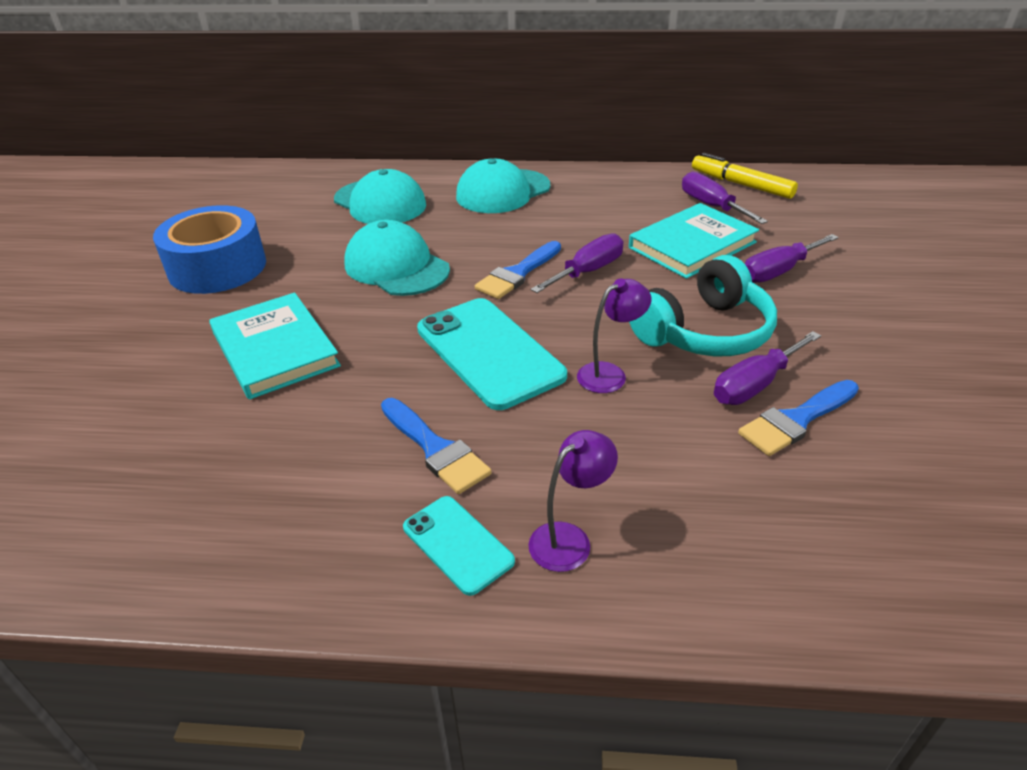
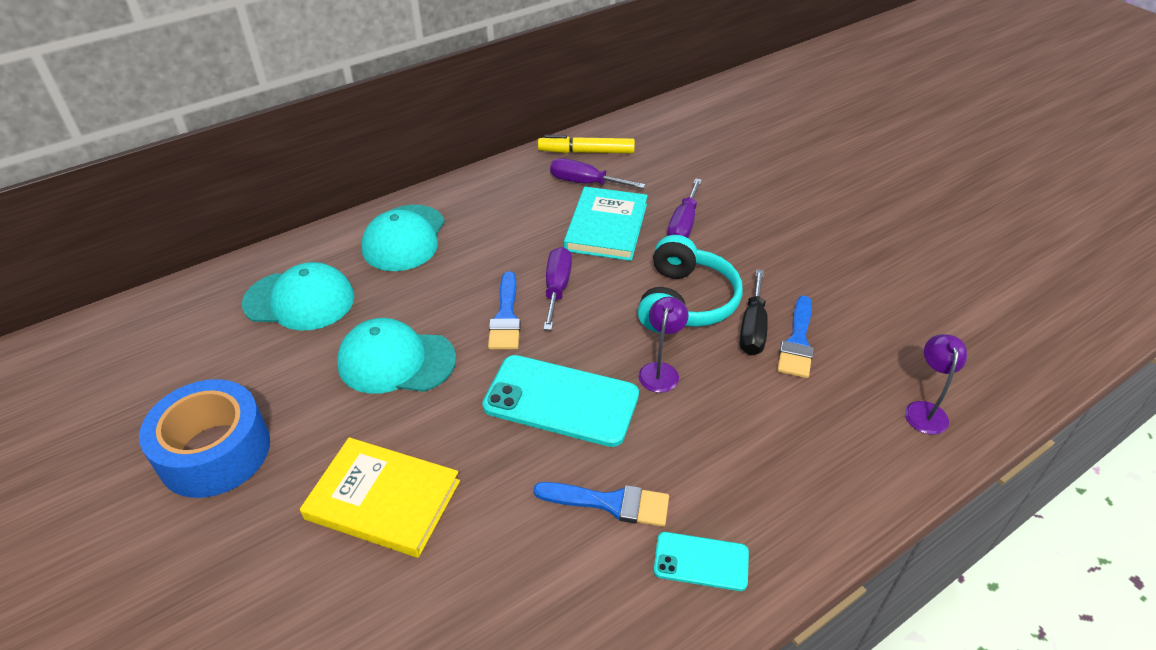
camera: 40 degrees left, 5 degrees up
(275, 349) = (383, 500): turquoise book -> yellow book
(569, 539) = (759, 510): purple lamp -> purple lamp (925, 410)
(755, 385) = (753, 328): purple screwdriver -> black screwdriver

